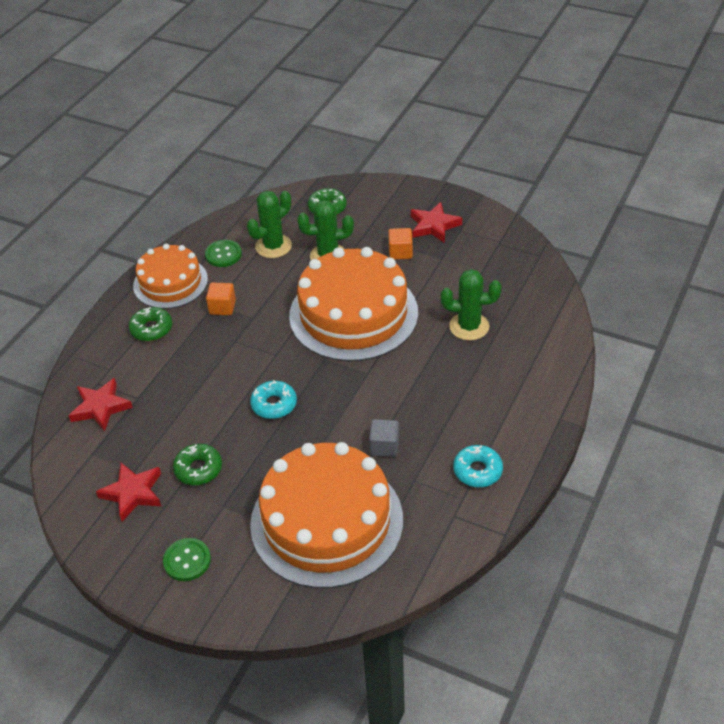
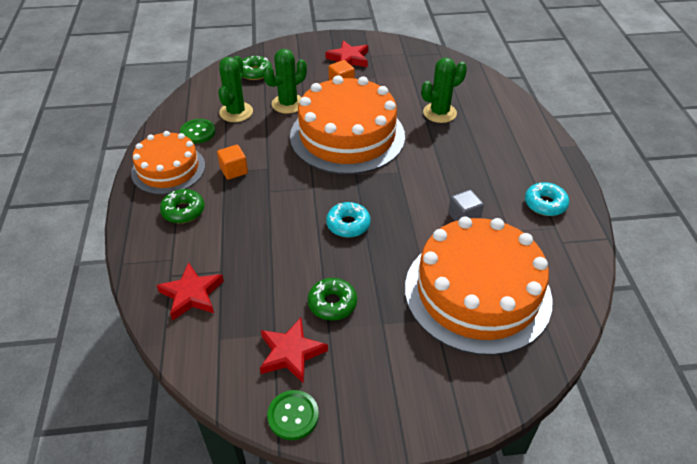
camera: 35 degrees left, 0 degrees up
(187, 560) = (395, 385): green button -> green button (293, 416)

